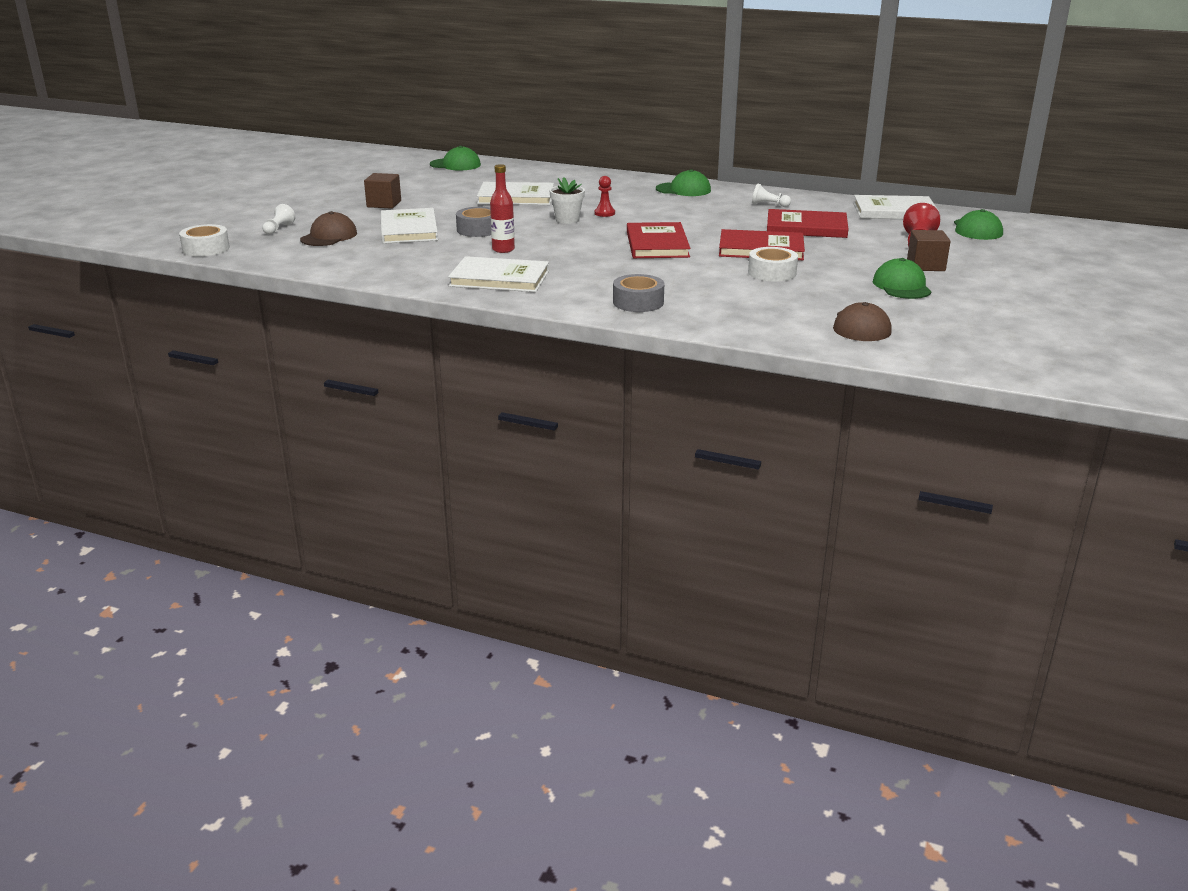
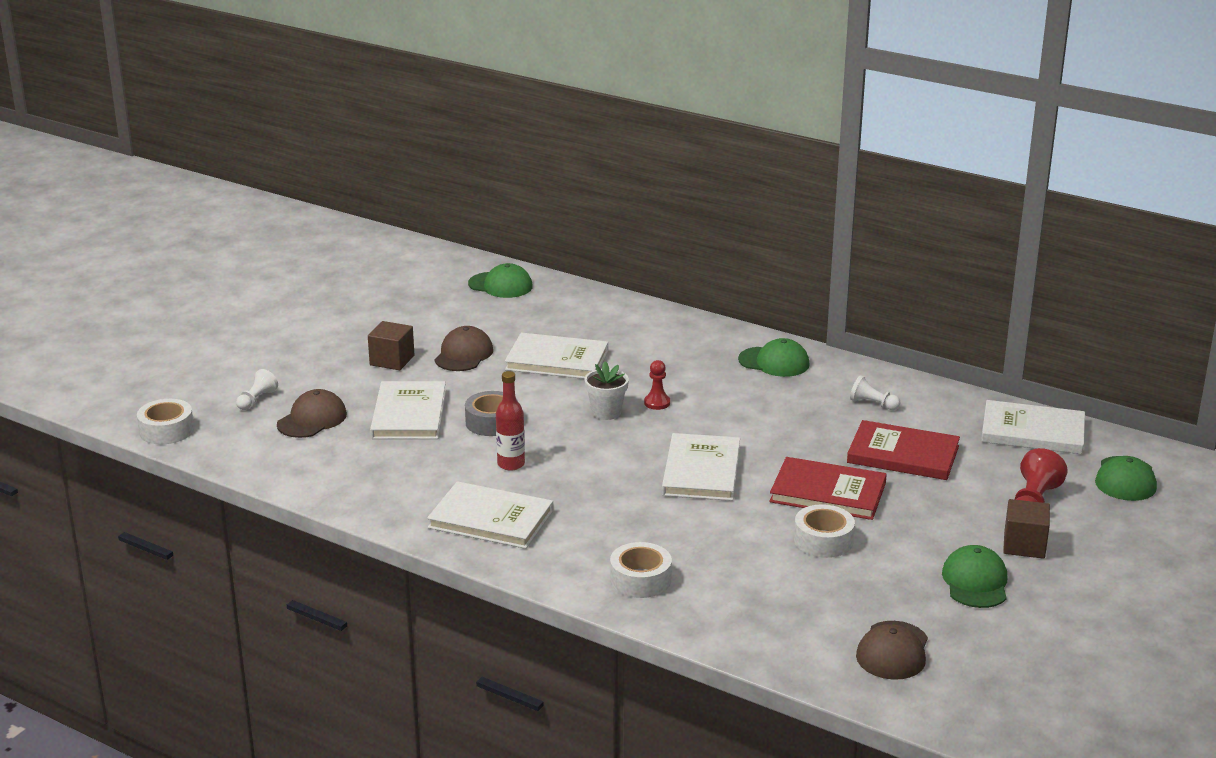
camera: 10 degrees right, 0 degrees up
(440, 198) = (463, 354): none -> brown cap
(638, 302) = (640, 579): grey tape -> white tape
(657, 244) = (701, 471): red book -> white book

